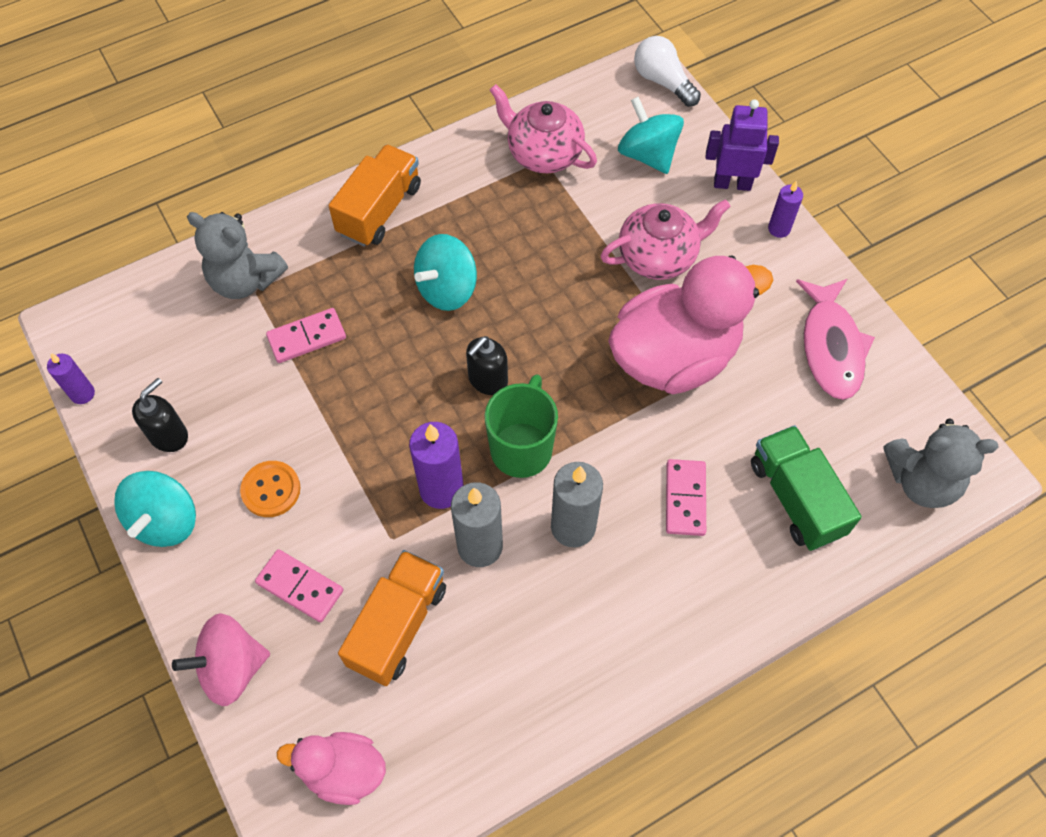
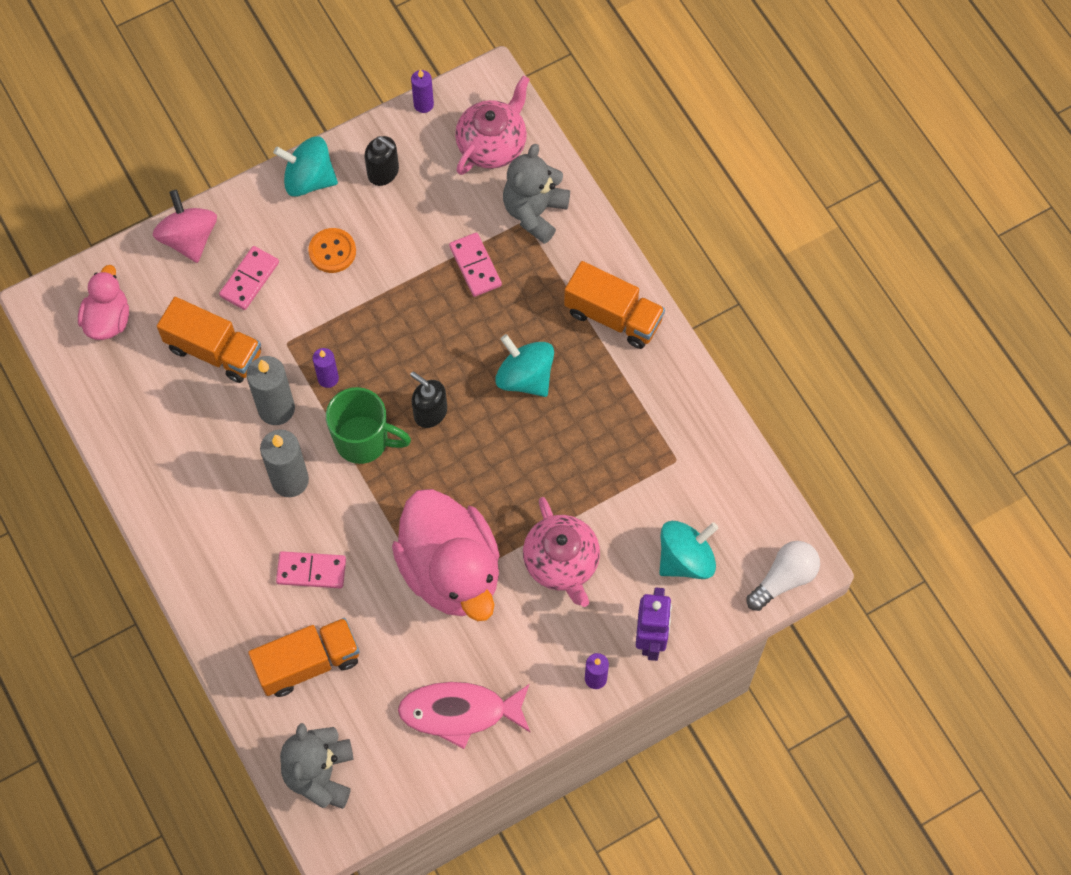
camera: 90 degrees right, 5 degrees up
(441, 489) = (328, 378): purple candle -> purple candle, size x0.58
(543, 153) = (684, 460): pink teapot -> pink teapot (492, 144)
(796, 498) = (308, 663): green truck -> orange truck

